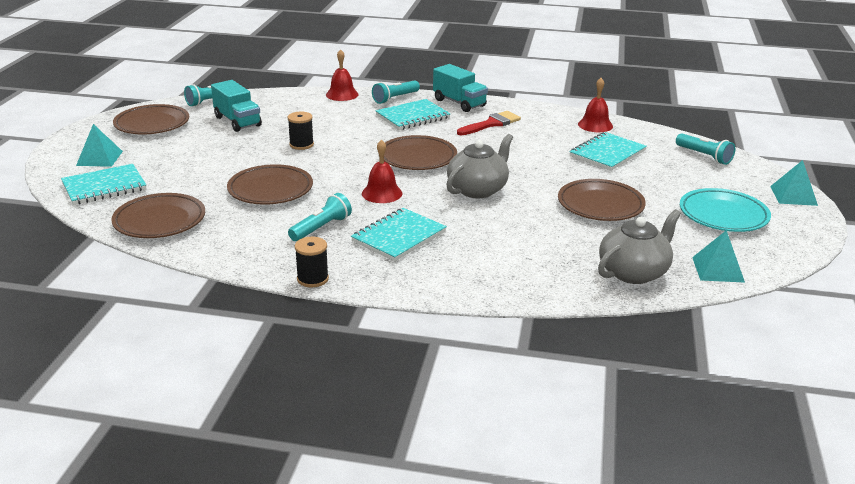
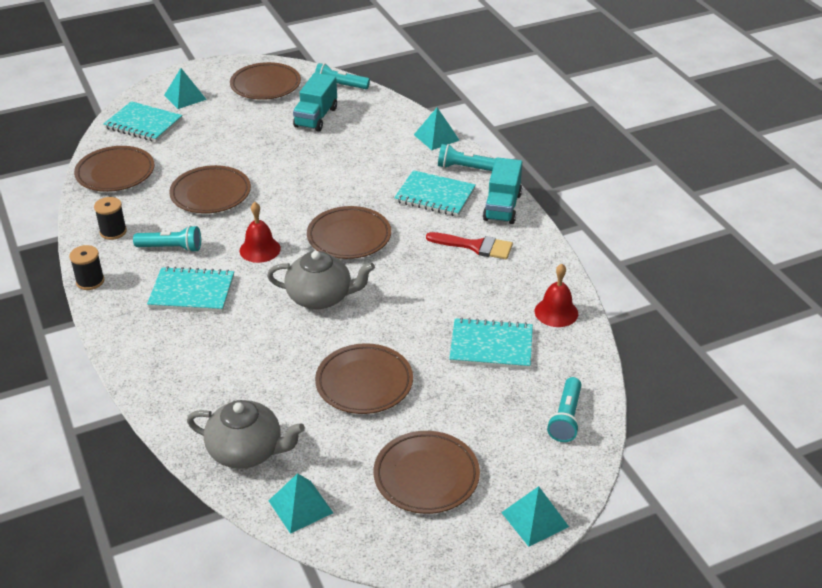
camera: 55 degrees right, 10 degrees up
(301, 145) = (307, 168): black spool -> black spool (113, 232)
(342, 94) = (436, 137): red bell -> turquoise pyramid
(723, 215) = (426, 476): turquoise plate -> brown plate

